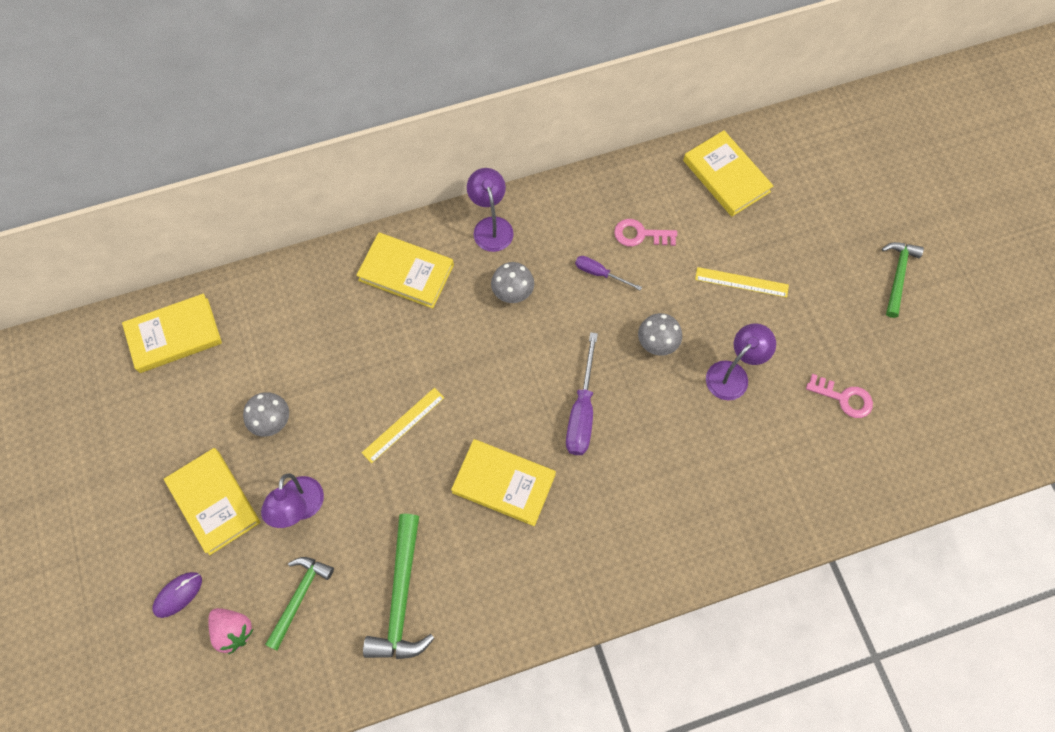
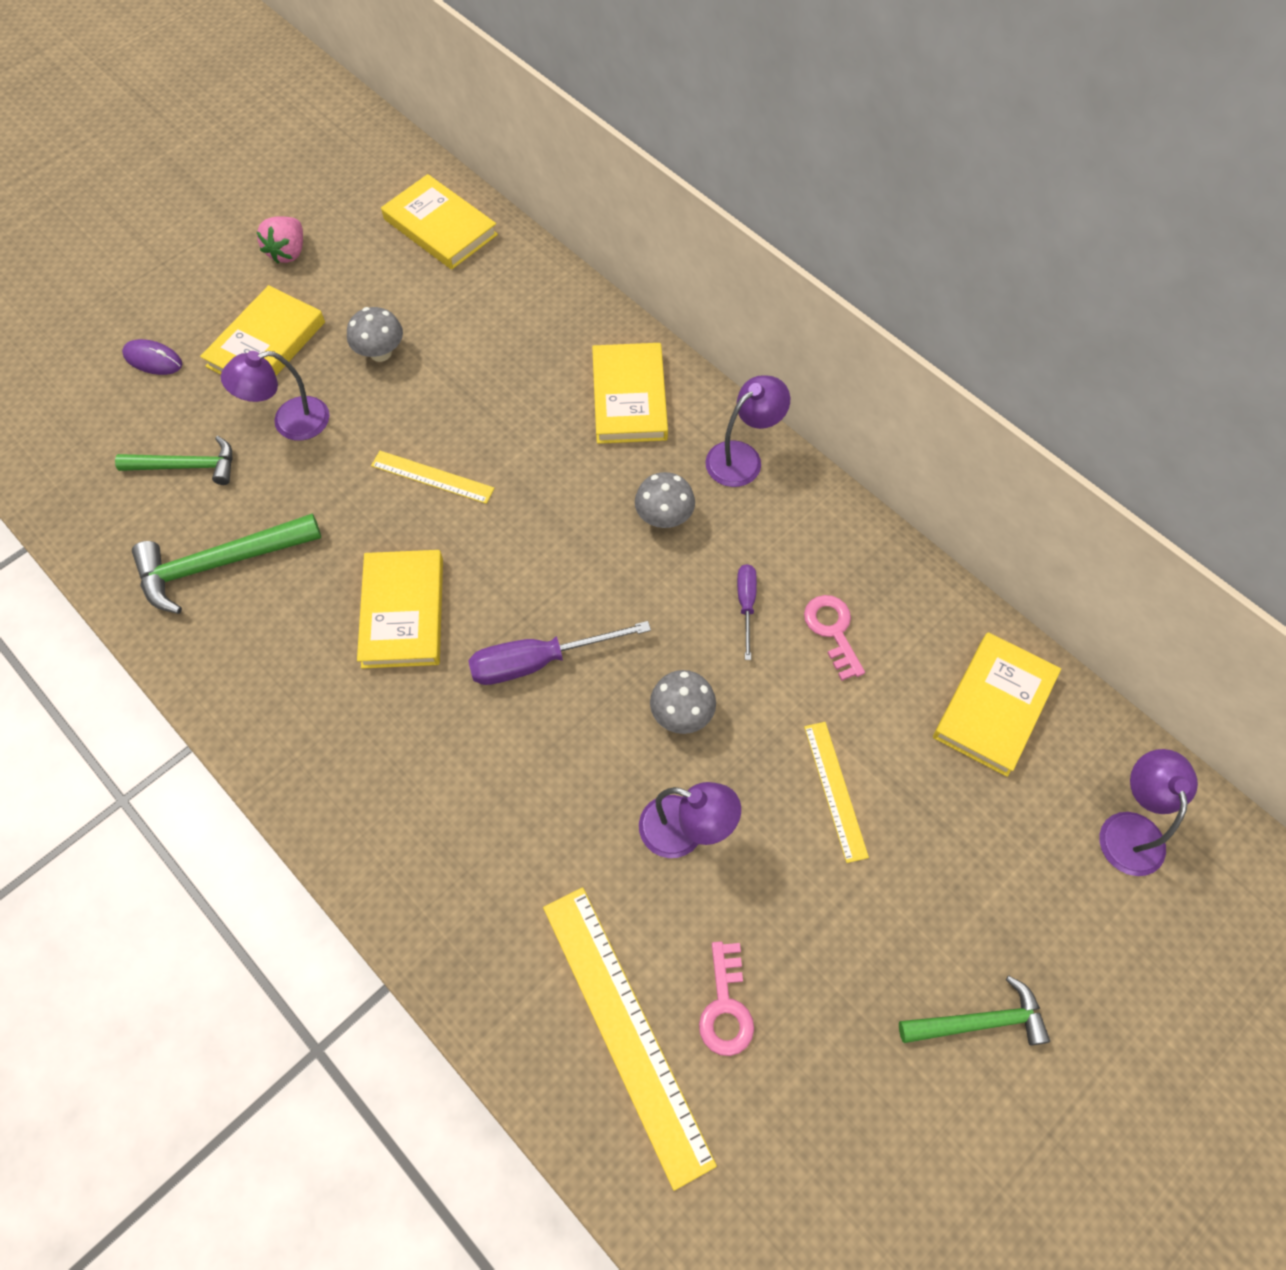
camera: 65 degrees right, 5 degrees down
(233, 631) = (130, 424): pink strawberry -> pink strawberry (288, 252)
(824, 150) = (1129, 829): none -> purple lamp
(837, 457) = (625, 1030): none -> yellow ruler

